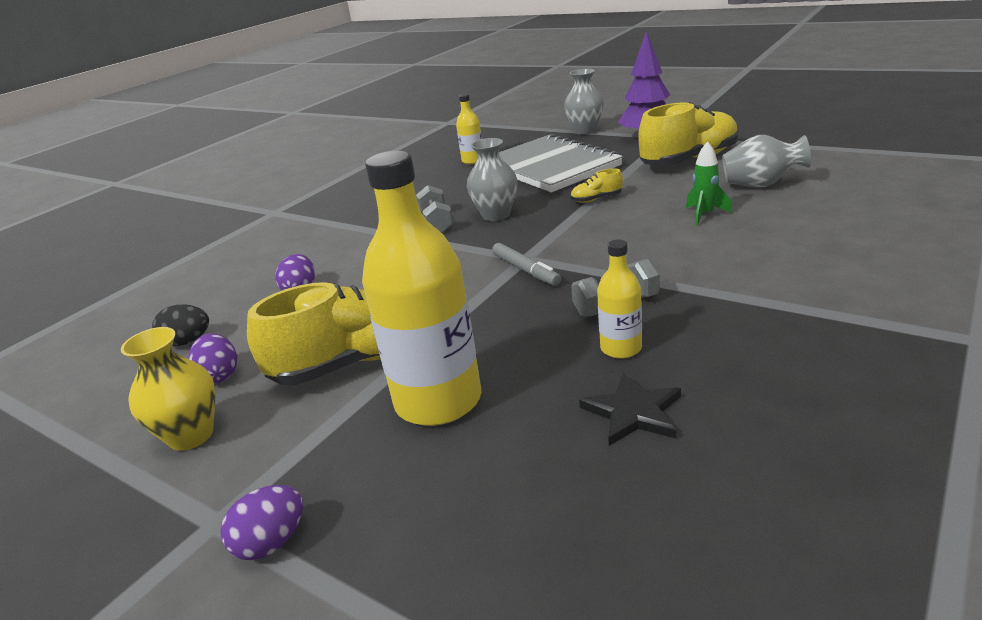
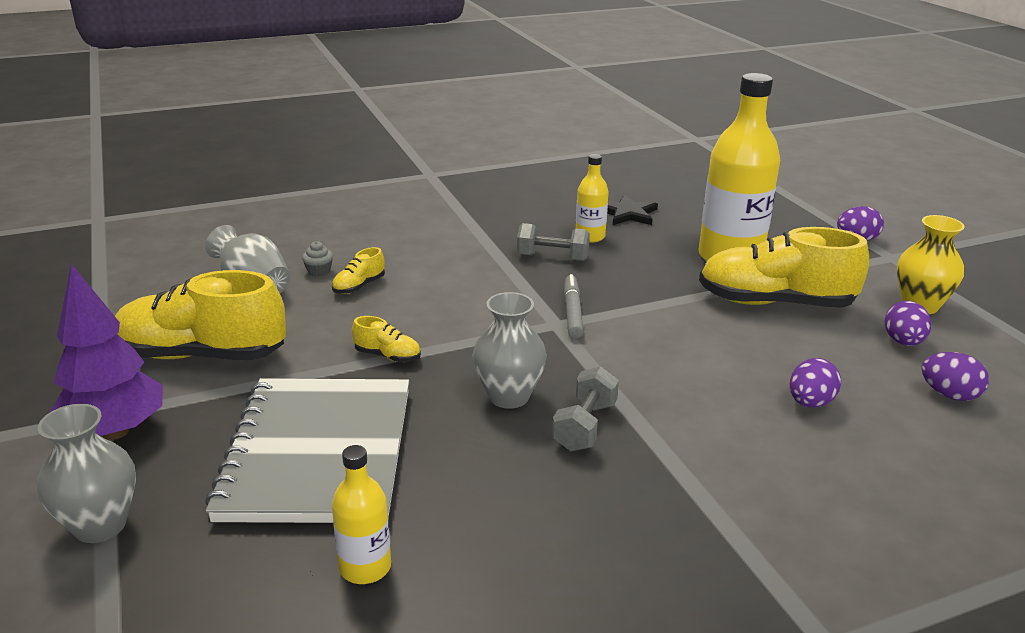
camera: 150 degrees left, 0 degrees up
(187, 342) = (949, 394): black egg -> purple egg
(704, 215) = (359, 286): green rocket -> yellow shoe
(756, 209) = (319, 271): none -> grey cupcake

